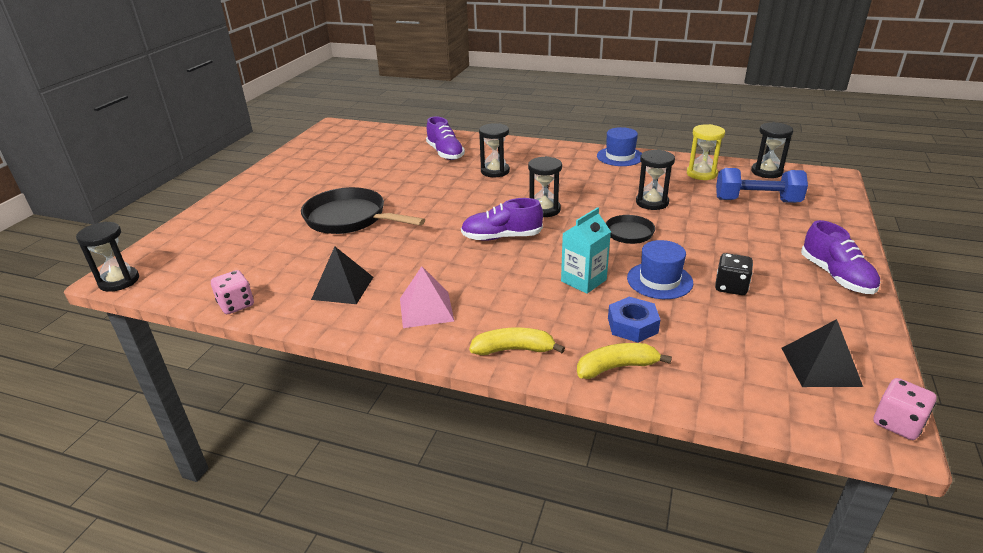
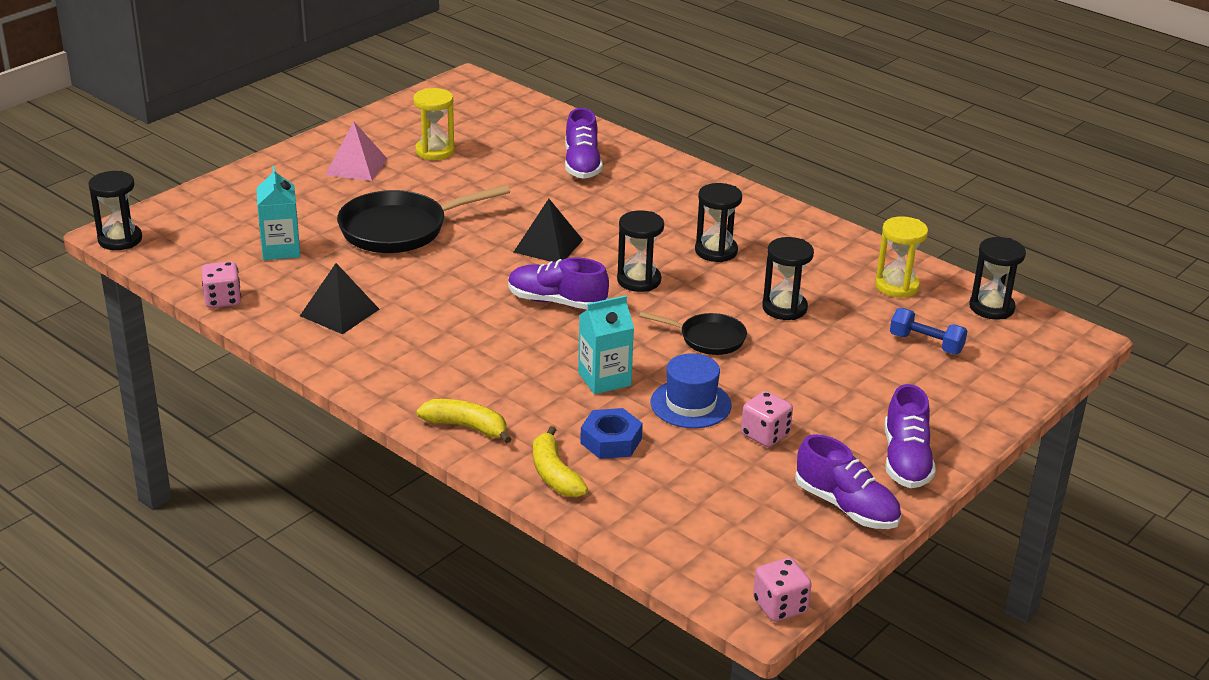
camera: 20 degrees right, 0 degrees up
(265, 254) = (281, 249): none -> turquoise carton
(340, 167) = (435, 151): none -> yellow hourglass
(350, 218) = (400, 229): black pan -> black pan turned 75 degrees counterclockwise
(426, 309) = (409, 361): pink pyramid -> pink pyramid (356, 166)
(495, 171) = (624, 209): black hourglass -> black hourglass (716, 251)
(616, 367) = (554, 474): yellow banana -> yellow banana turned 120 degrees counterclockwise
(620, 156) = (812, 230): blue hat -> none
(731, 287) = (765, 435): black dice -> pink dice
(757, 201) = (926, 344): blue dumbbell -> blue dumbbell, size x0.63
(820, 366) = (766, 538): black pyramid -> black pyramid (548, 246)
(841, 322) = (846, 506): none -> purple shoe

